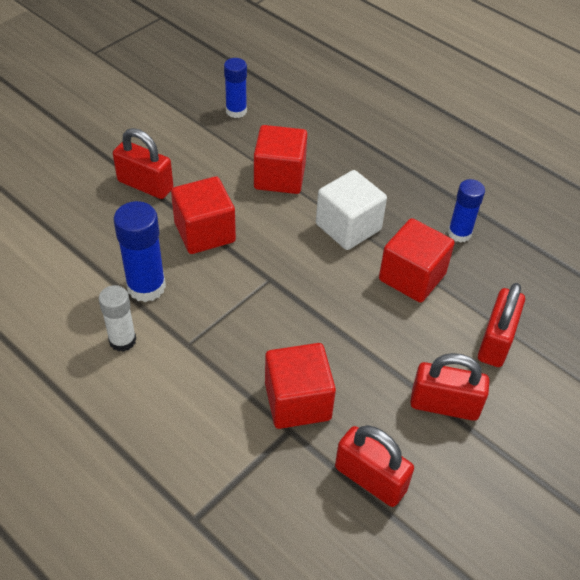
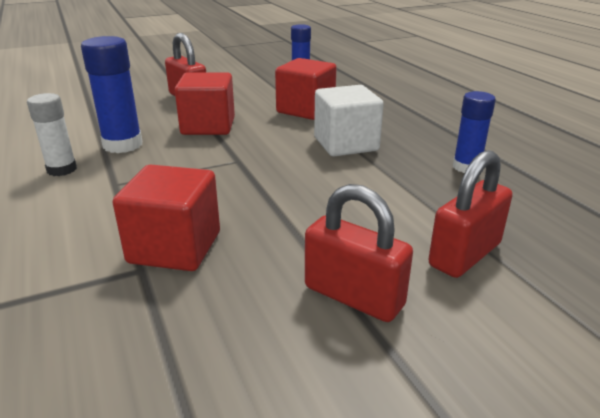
camera: 25 degrees right, 20 degrees down
(370, 479) = (190, 344): red padlock -> none
(412, 277) = (389, 185): red cube -> none

